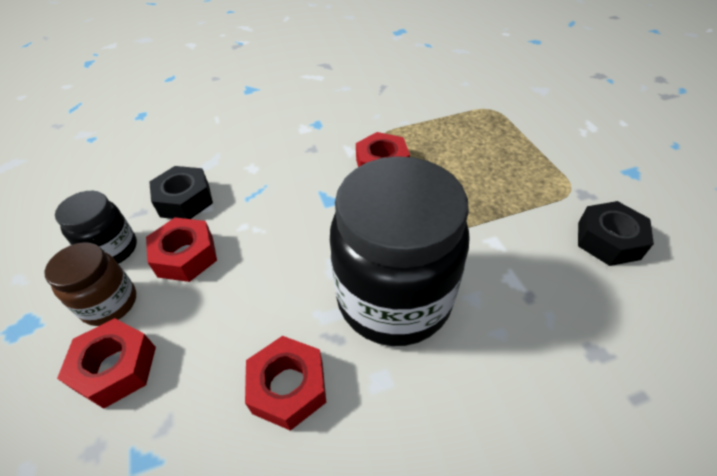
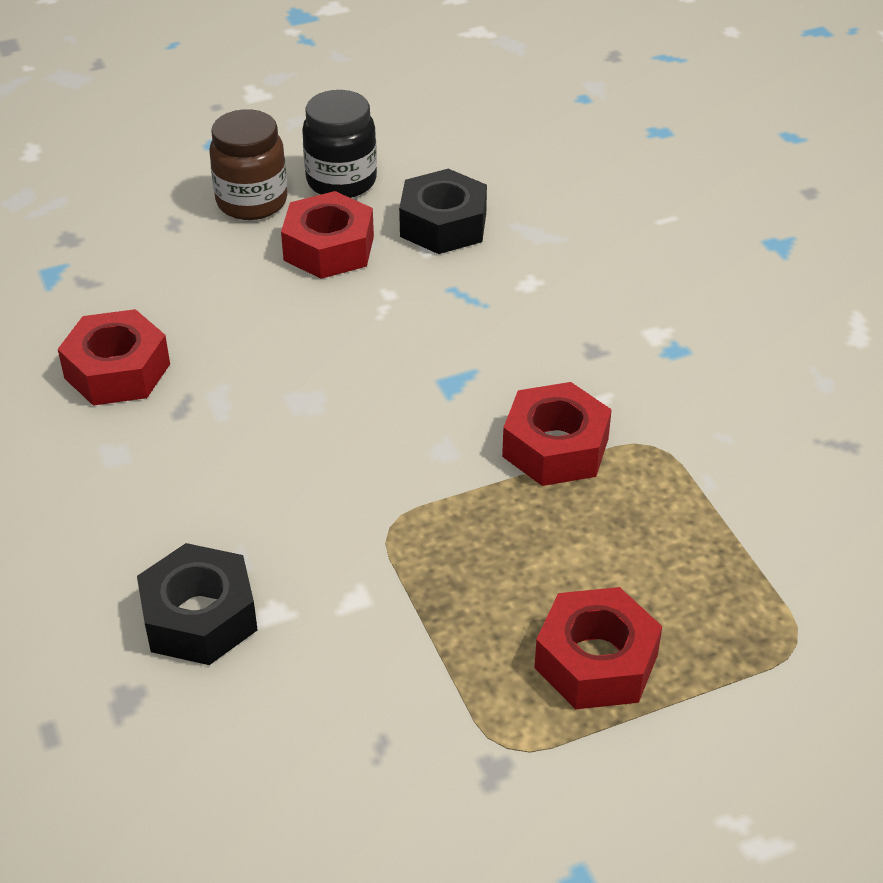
camera: 85 degrees right, 5 degrees down
(116, 368) = (161, 230): red nut -> red nut (596, 661)
(394, 298) = (243, 466): black jar -> none
(608, 240) = (359, 776): black nut -> black nut (199, 617)

